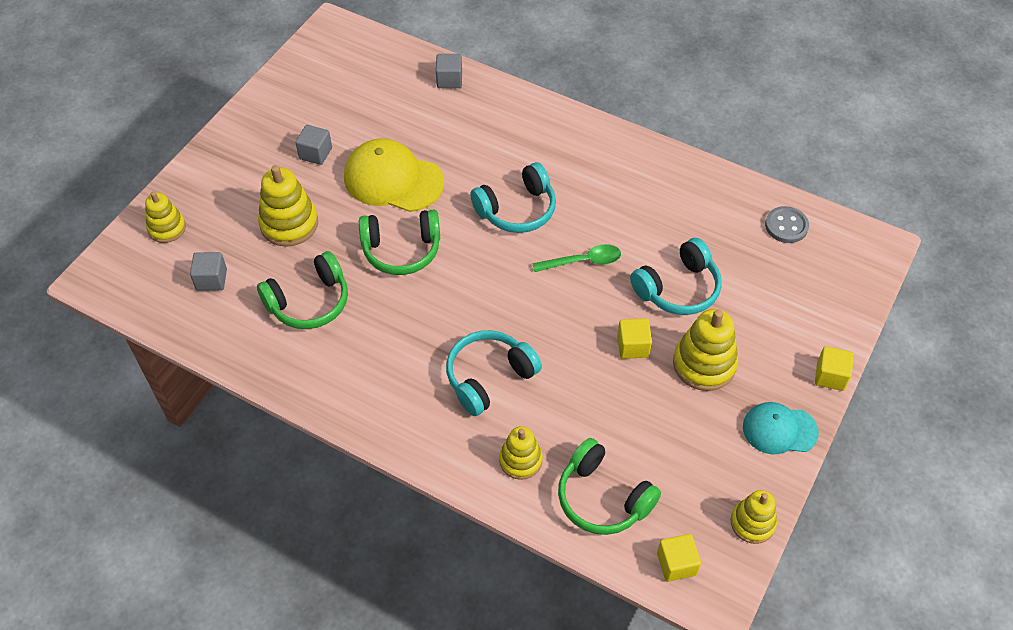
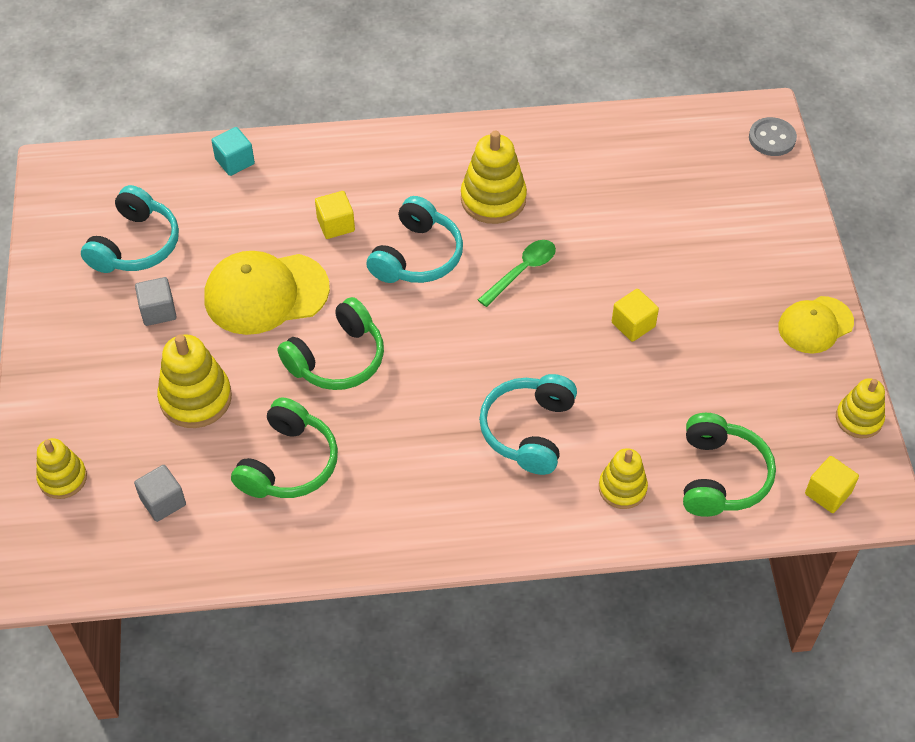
camera: 35 degrees left, 0 degrees up
(449, 80) = (235, 161): grey cube -> turquoise cube
(602, 498) = (721, 476): green headphones -> green headphones turned 90 degrees counterclockwise
(678, 289) = (628, 248): turquoise headphones -> turquoise headphones (136, 245)
(704, 364) = (707, 304): yellow stacking toy -> yellow stacking toy (493, 199)
(779, 430) = (815, 325): turquoise cap -> yellow cap
(786, 226) = (674, 138): grey button -> grey button (772, 138)
(830, 376) = (818, 253): yellow cube -> yellow cube (336, 225)

